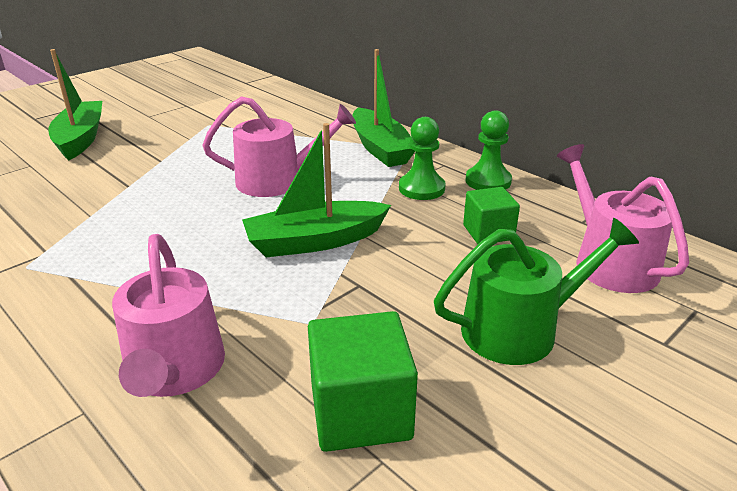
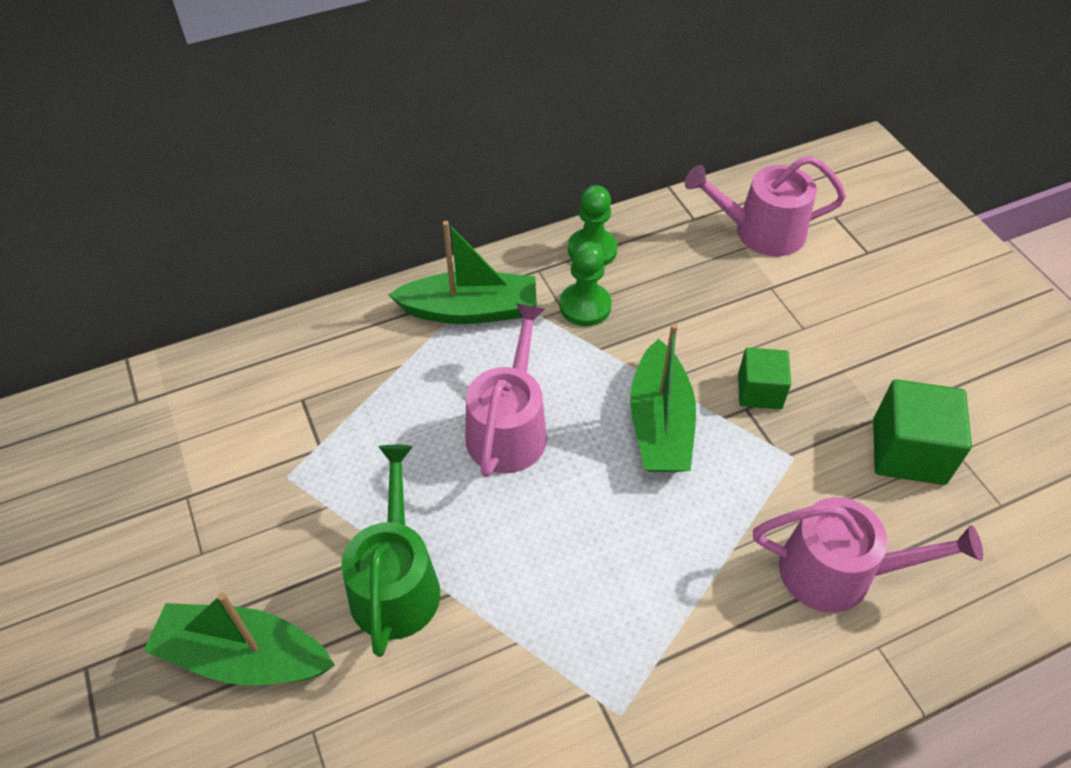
camera: 70 degrees left, 20 degrees up
(488, 232) = (689, 288): green cube -> green cube (759, 391)
(519, 329) = (834, 324): green watering can -> green watering can (396, 582)

